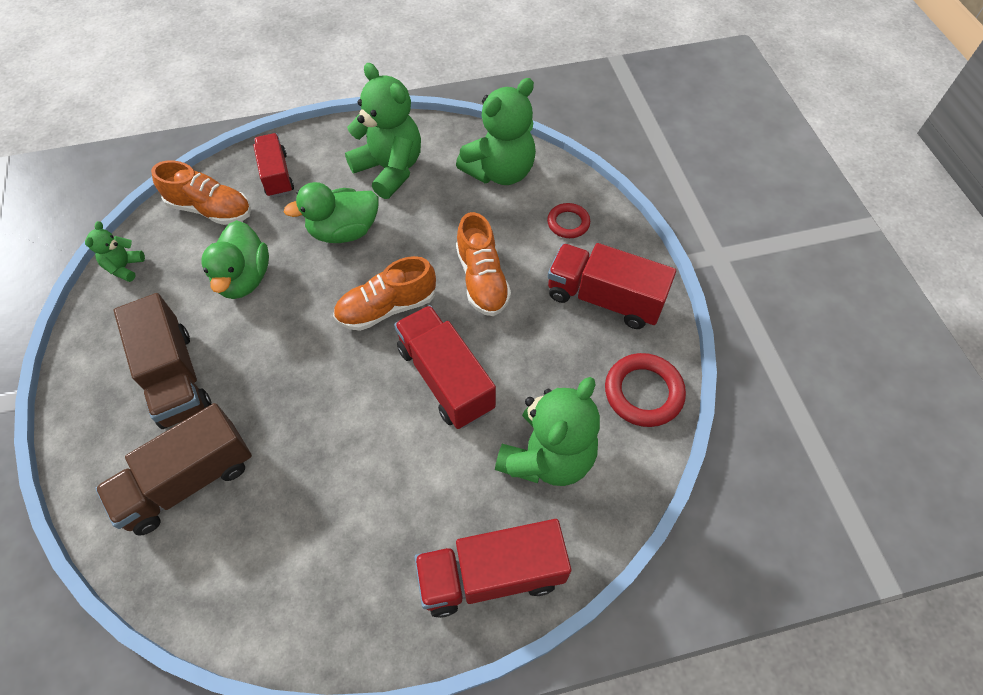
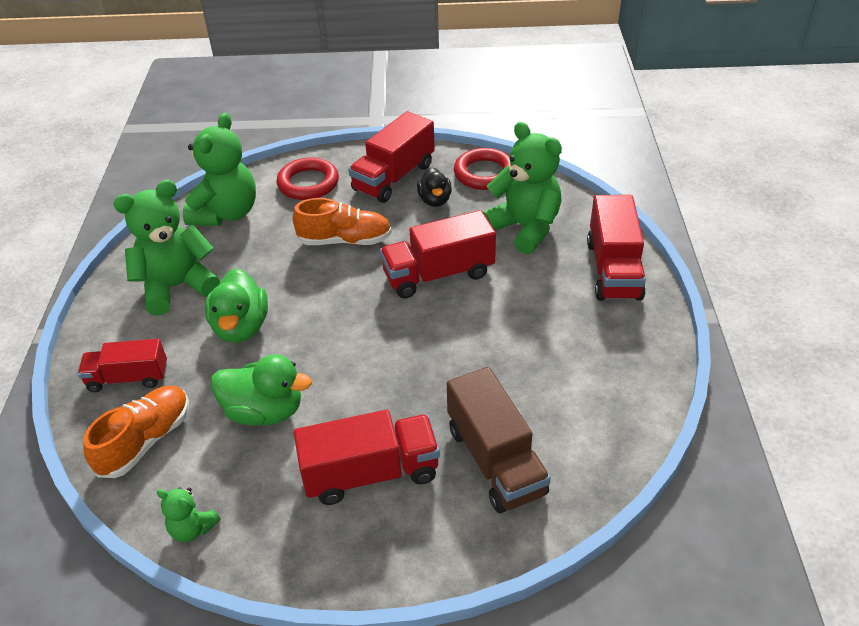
camera: 75 degrees left, 15 degrees down
(175, 377) = (371, 473): brown truck -> red truck
(387, 308) = (350, 304): orange shoe -> none
(500, 172) = (226, 213): green teddy bear -> green teddy bear turned 45 degrees clockwise
(568, 223) = (308, 183): red ring -> red ring, size x1.60
(573, 349) = (435, 200): none -> black duck

